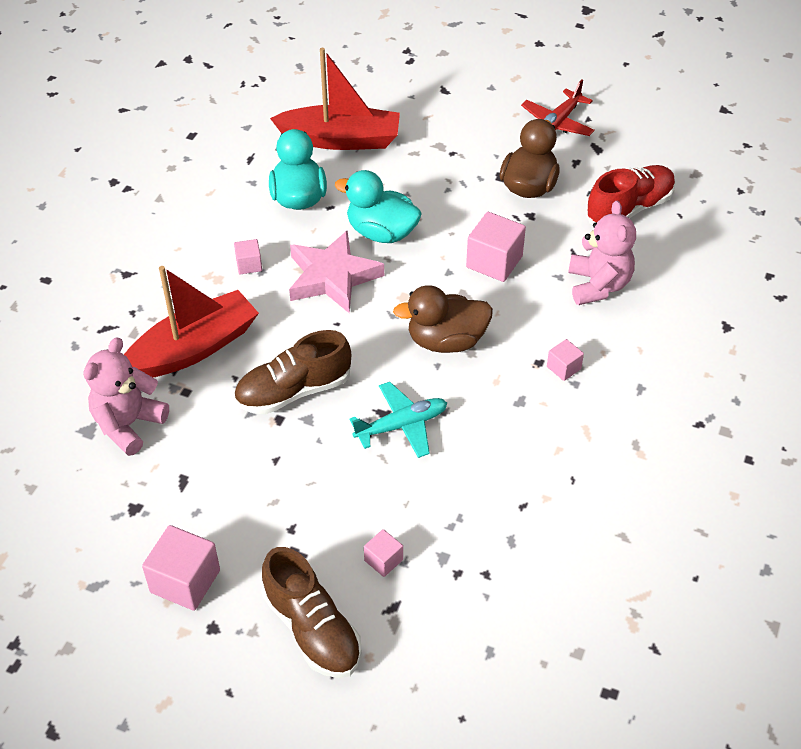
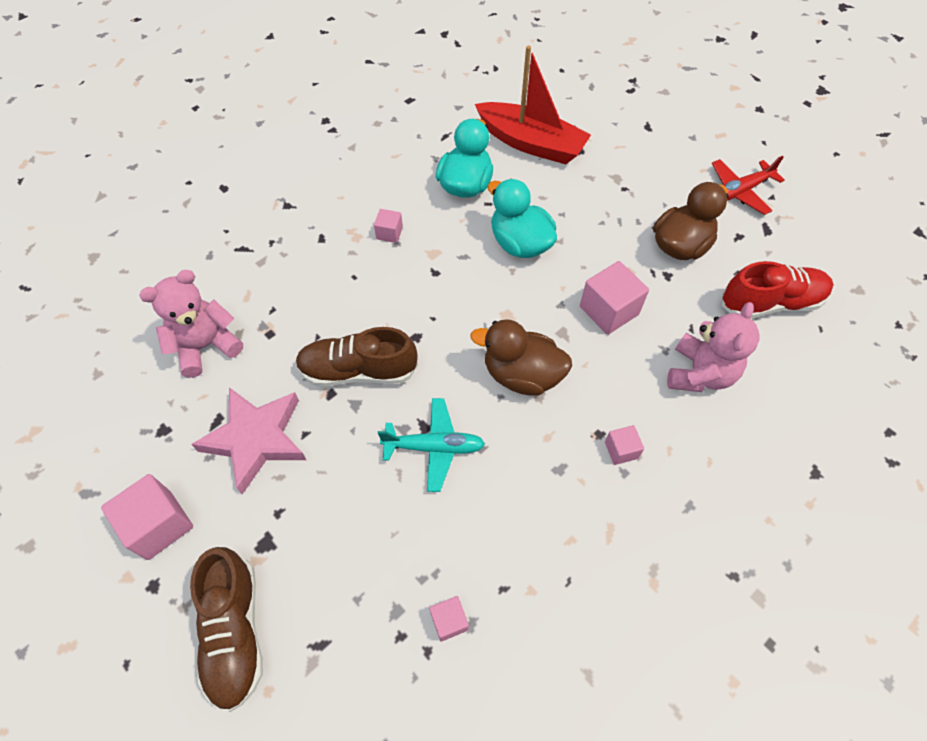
camera: 25 degrees right, 10 degrees up
(193, 348) = (299, 295): red boat -> none
(332, 277) = (453, 271): pink star -> pink star (256, 439)
(383, 560) = (339, 587): pink cube -> pink cube (449, 621)

